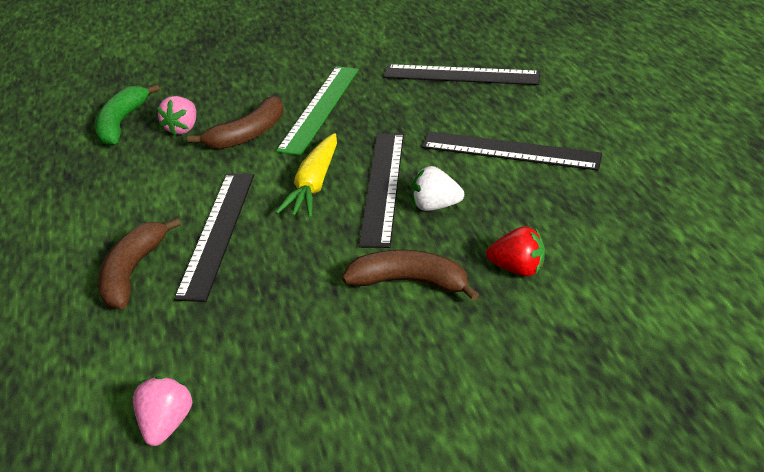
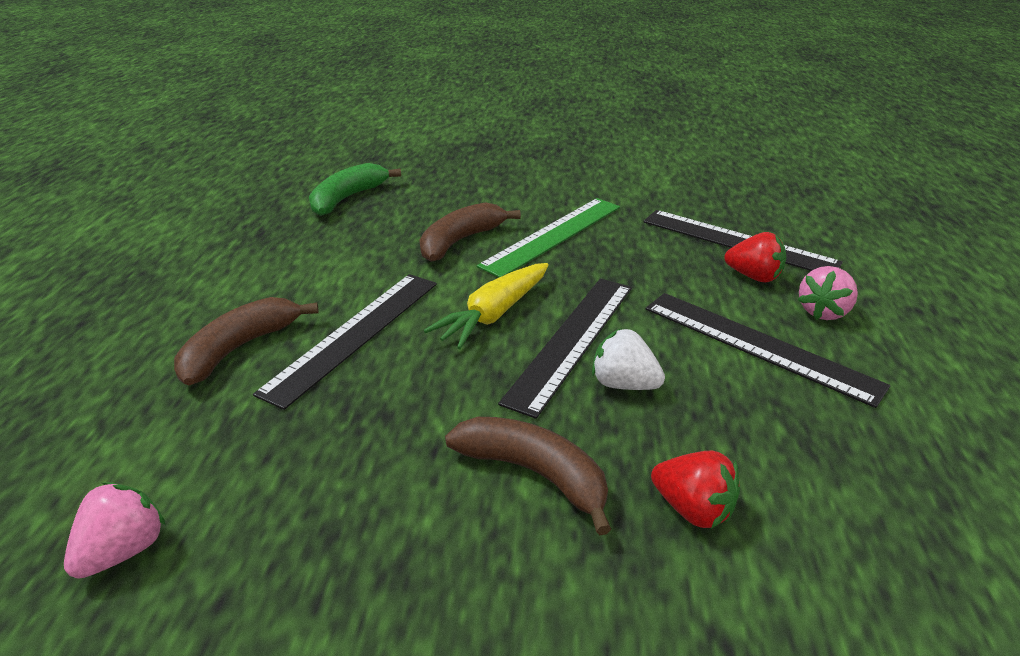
camera: 20 degrees right, 5 degrees down
(183, 128) = (400, 218): pink strawberry -> pink strawberry (823, 312)
(248, 134) = (460, 241): brown banana -> brown banana turned 150 degrees clockwise
(484, 100) = (753, 276): none -> red strawberry

